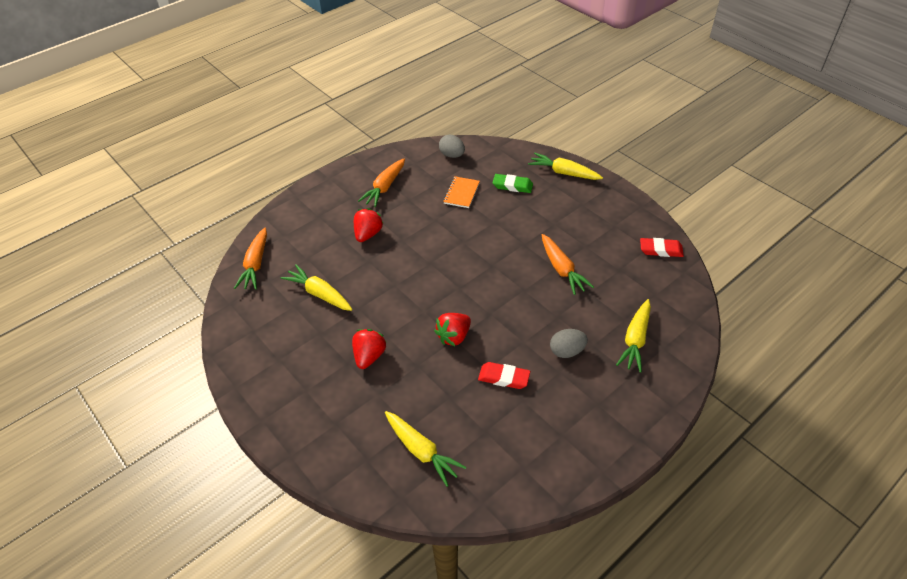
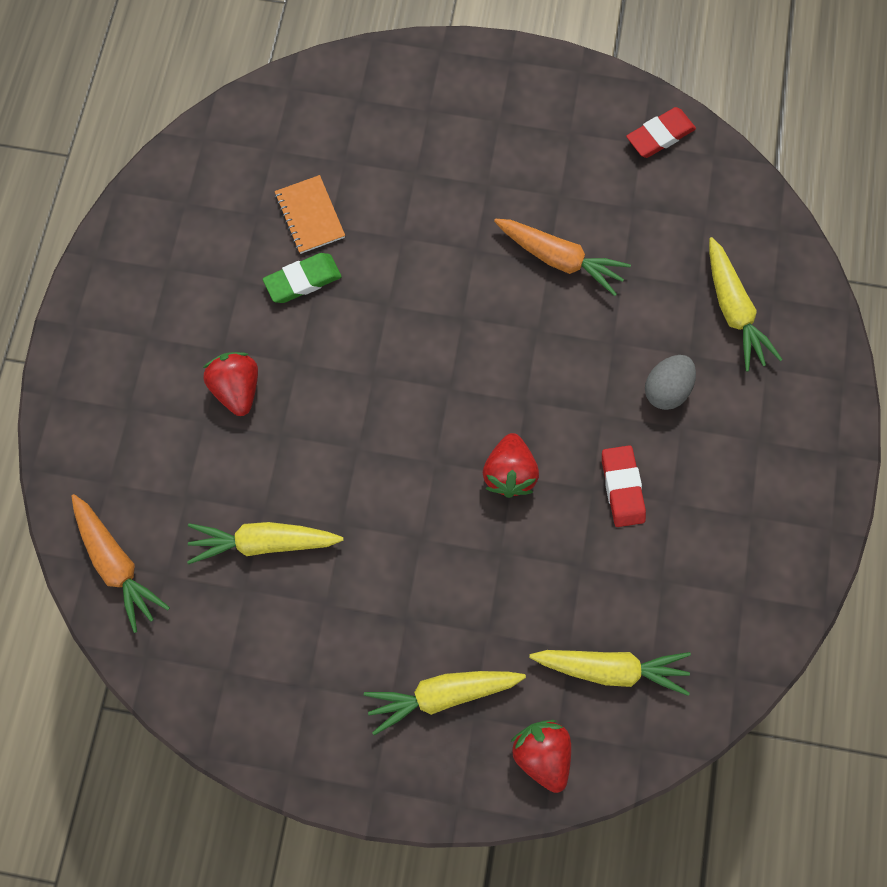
camera: 40 degrees left, 25 degrees up
(369, 356) = (426, 587): red strawberry -> red strawberry (542, 753)
(384, 187) = (182, 283): orange carrot -> none
(452, 155) = (231, 149): grey egg -> none
(504, 377) = (622, 487): red eraser -> red eraser turned 75 degrees counterclockwise
(512, 186) = (373, 151): green eraser -> green eraser (303, 280)
(564, 173) = (427, 76): yellow carrot -> yellow carrot (442, 694)

